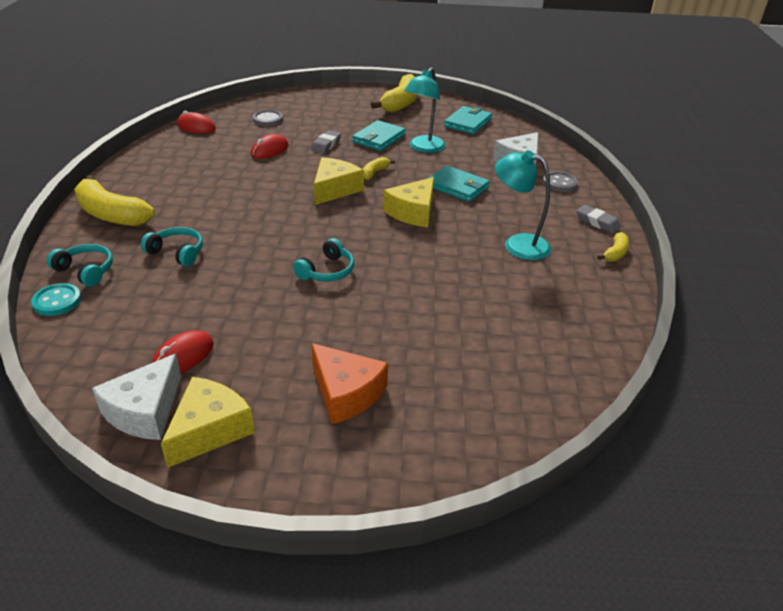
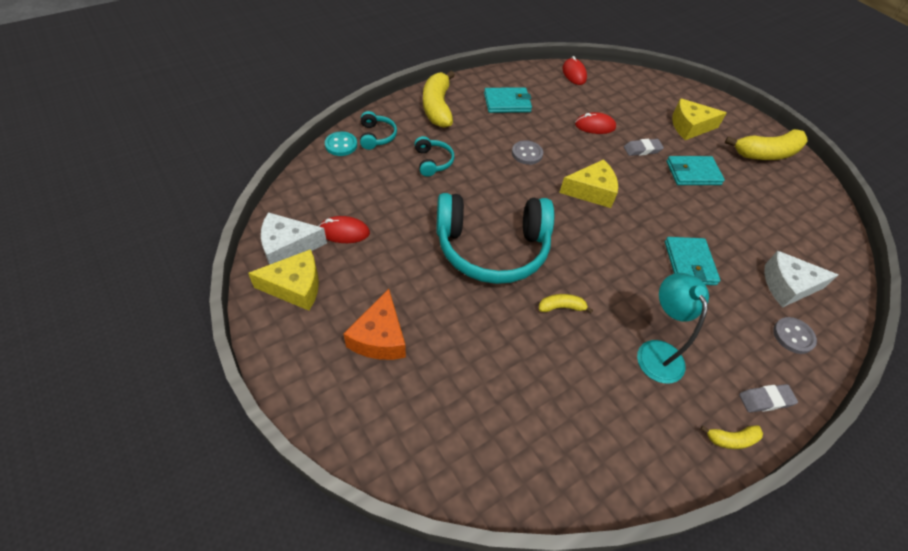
camera: 50 degrees right, 15 degrees up
(268, 119) = (632, 99): grey button -> grey button (527, 154)
(327, 271) = (492, 248): turquoise headphones -> turquoise headphones, size x2.35
(374, 173) = (641, 200): yellow banana -> yellow banana (561, 307)
(413, 212) = (618, 255): yellow cheese -> yellow cheese (690, 127)
(423, 148) = (717, 208): turquoise lamp -> none
(467, 123) = (800, 214): turquoise wallet -> turquoise wallet (507, 102)
(597, 222) = (765, 400): grey eraser -> grey eraser turned 75 degrees clockwise

